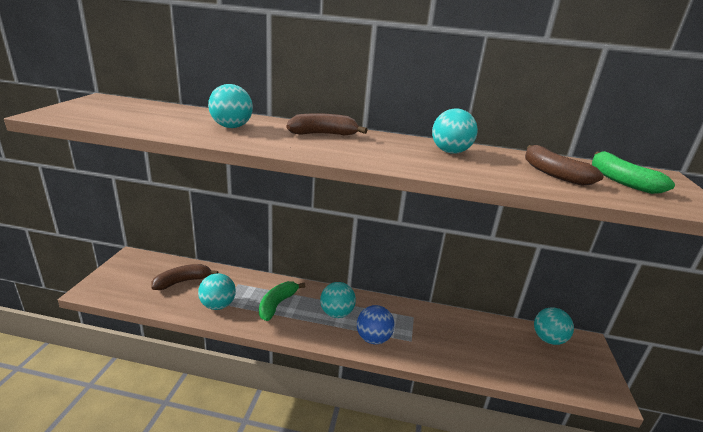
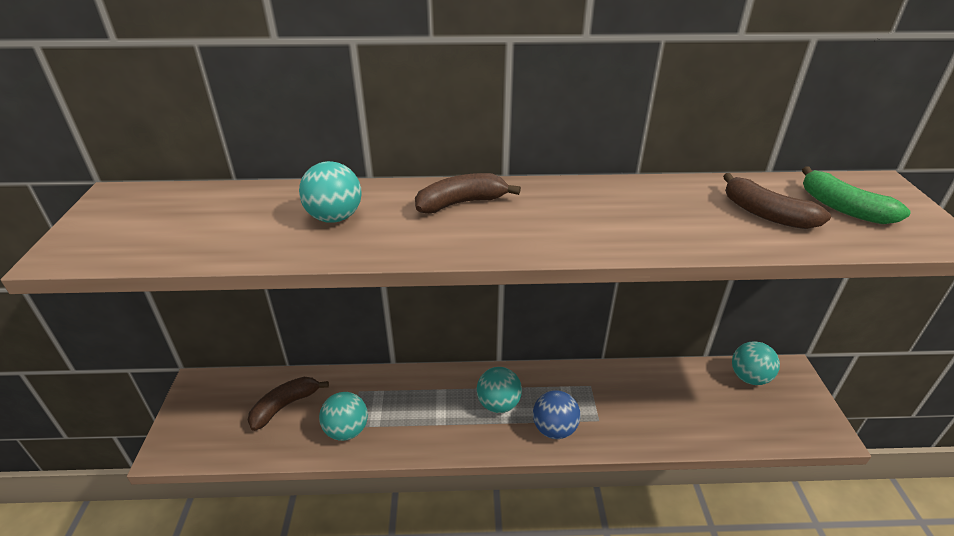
camera: 10 degrees left, 10 degrees up
(277, 304) = (421, 410): green banana -> none
(450, 152) = (632, 200): turquoise ball -> none

